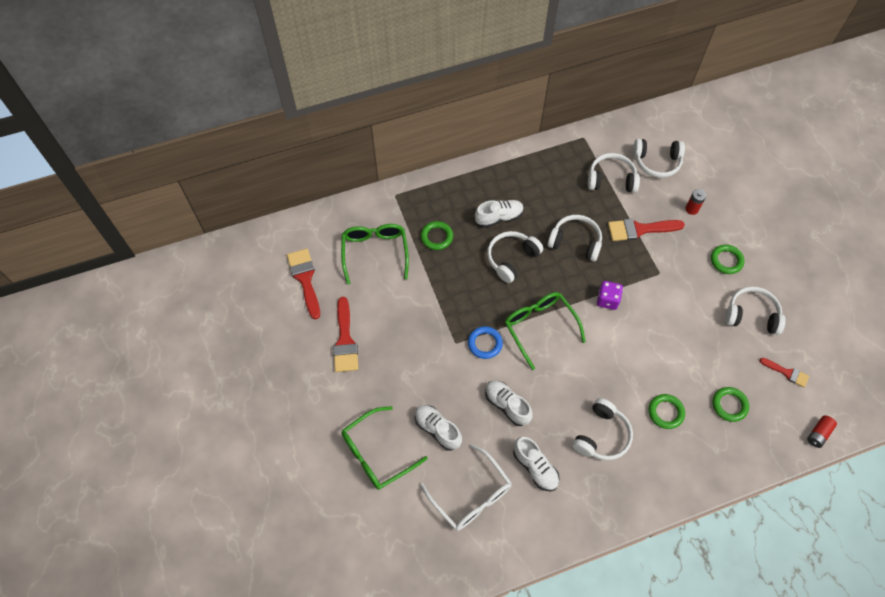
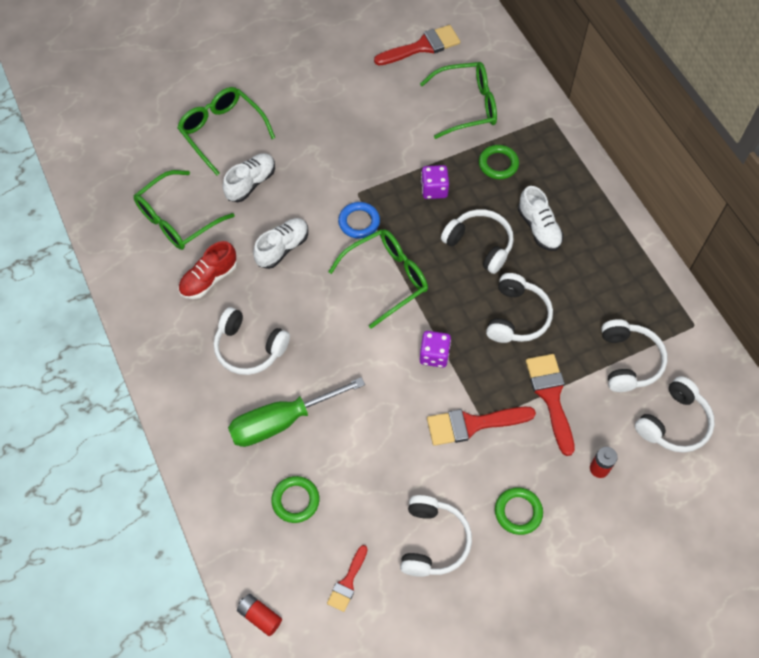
camera: 85 degrees right, 0 degrees up
(345, 340) = (350, 90): red brush -> red brush (472, 424)
(457, 285) = (434, 189): none -> purple dice
(471, 496) = (177, 219): white glasses -> green glasses
(535, 467) = (209, 279): white shoe -> red shoe
(656, 162) = (673, 422): white headphones -> white headphones turned 135 degrees counterclockwise
(665, 412) = (282, 421): green ring -> green screwdriver

